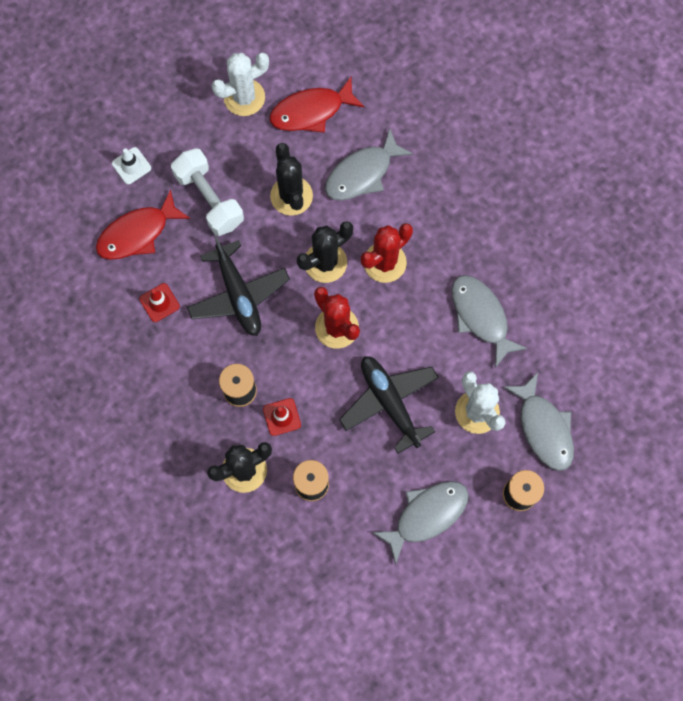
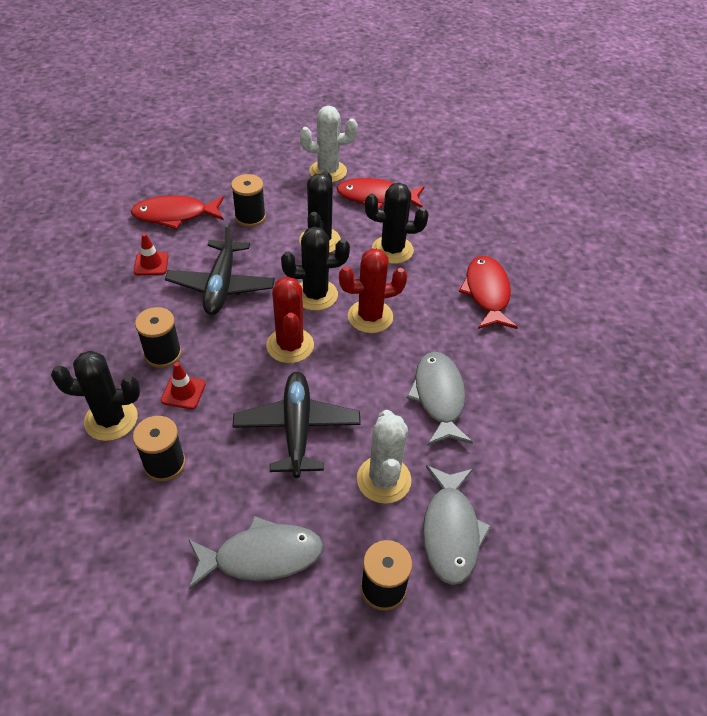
camera: 25 degrees right, 25 degrees down
(131, 166) = (207, 176): white traffic cone -> none
(209, 199) = (250, 217): white dumbbell -> black spool
(362, 173) = (392, 250): grey fish -> black cactus
(468, 184) = (486, 293): none -> red fish

